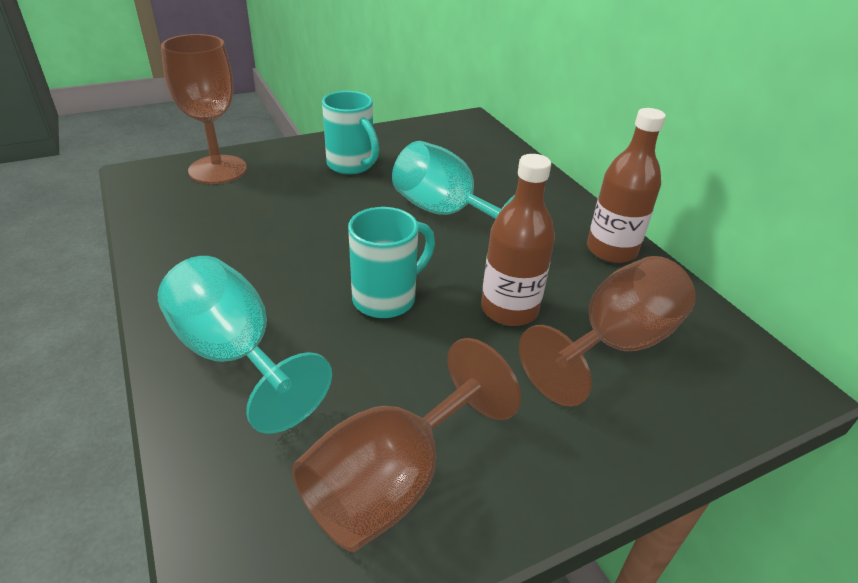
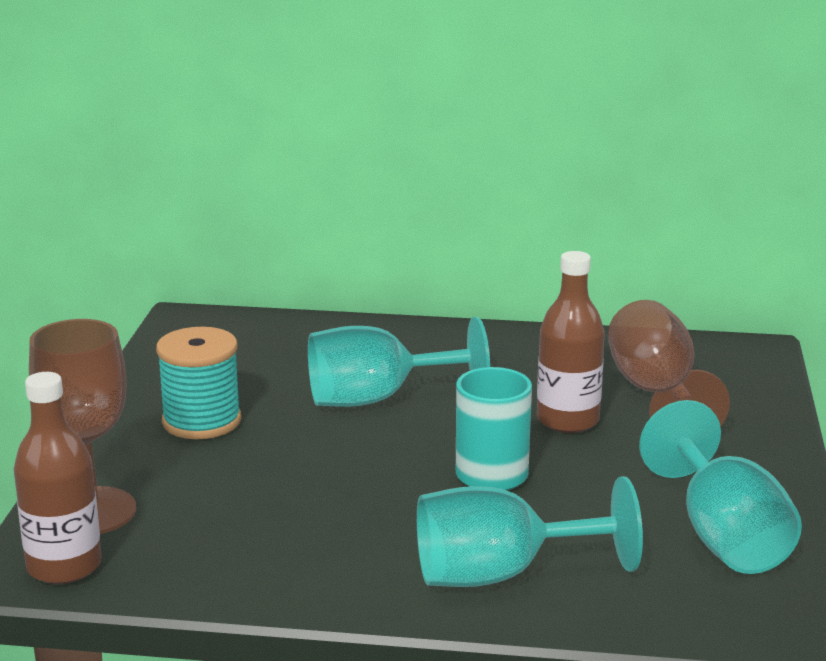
camera: 55 degrees left, 15 degrees down
(351, 165) = (201, 421): turquoise mug -> turquoise spool
(392, 481) = (723, 536): brown goblet -> turquoise goblet
(611, 250) = (531, 343): brown bottle -> brown bottle (64, 566)

